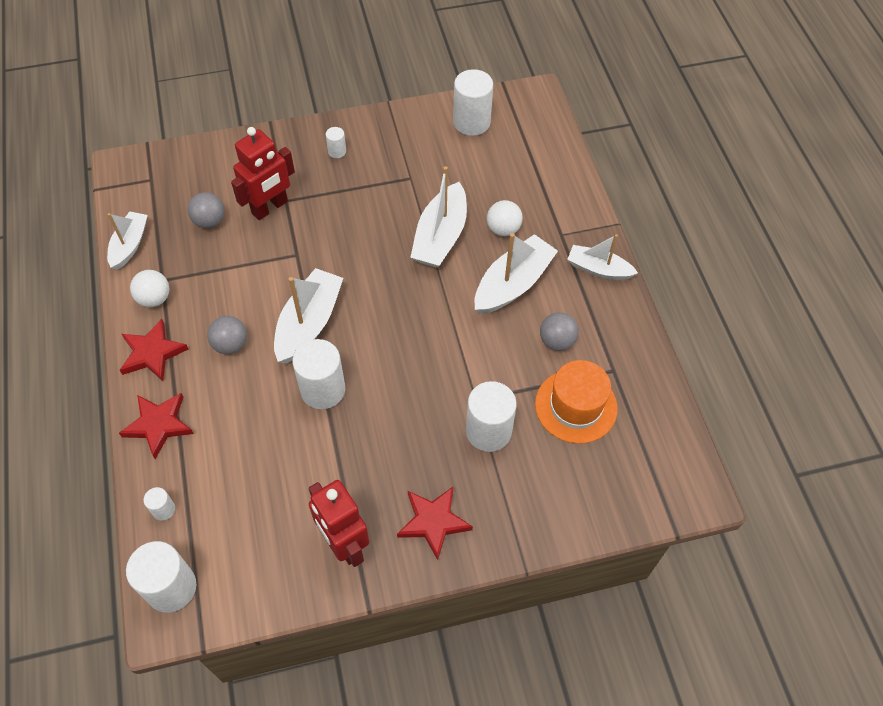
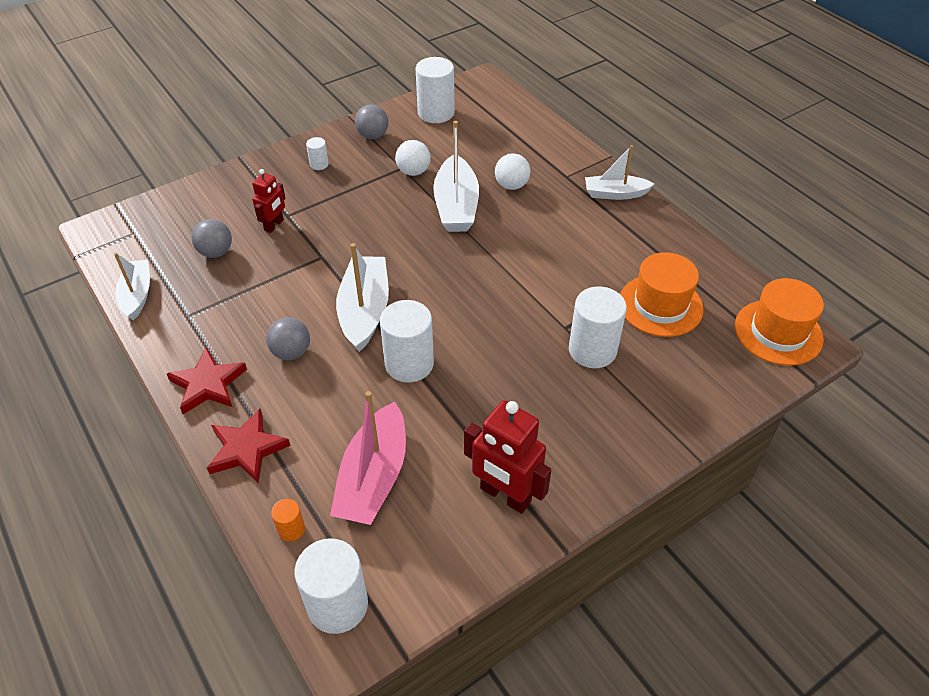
camera: 20 degrees left, 10 degrees down
(154, 298) = (187, 335): white ball -> white ball (413, 172)
(163, 509) = (291, 529): white cylinder -> orange cylinder
(246, 487) = (373, 477): none -> pink boat
(270, 208) = (274, 225): red robot -> red robot, size x0.59
(433, 522) = (585, 445): red star -> none
(512, 284) = (545, 225): white boat -> none
(557, 341) = (612, 259): grey ball -> grey ball (373, 136)
(672, 472) = (778, 332): none -> orange hat

